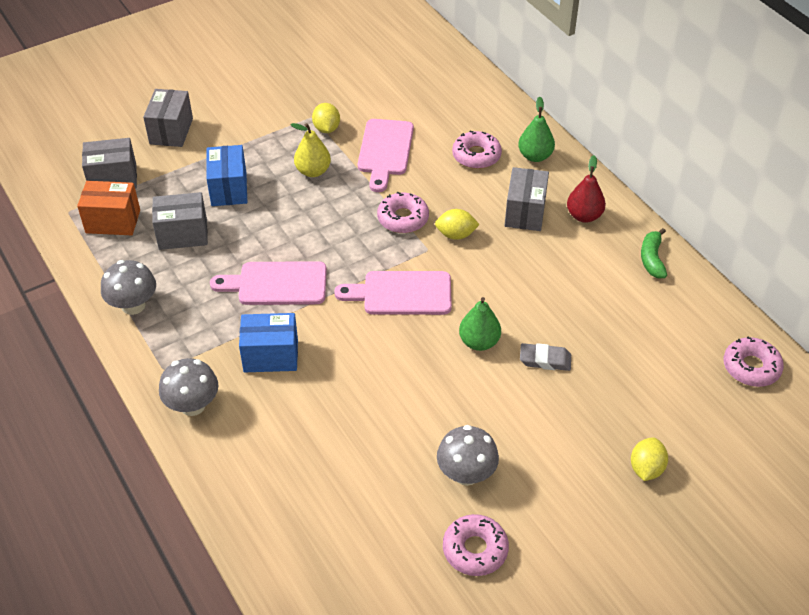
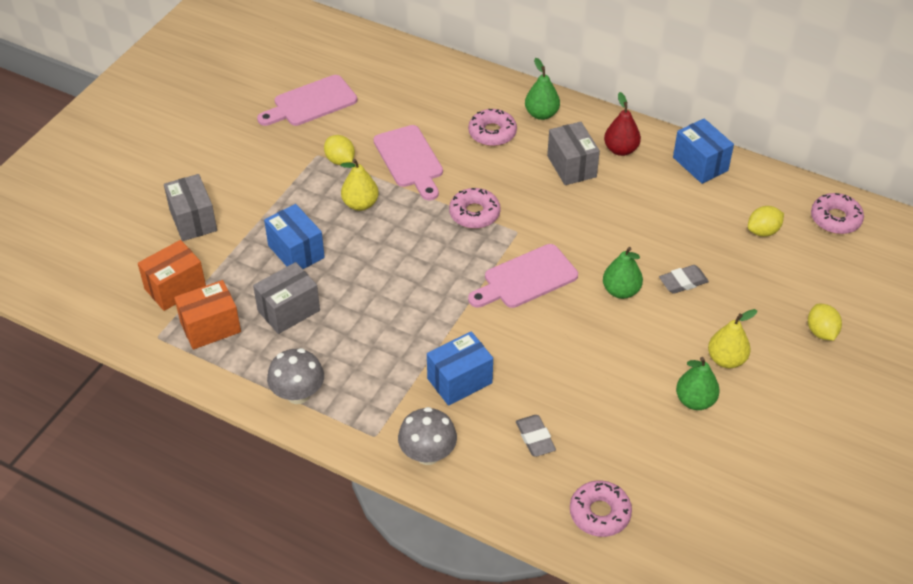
camera: 30 degrees left, 0 degrees up
(113, 179) = (175, 288): grey box -> orange box
(277, 284) = (412, 317): pink cutting board -> pink cutting board (311, 102)
(293, 436) = (535, 438): none -> grey eraser
(456, 235) = (530, 209): yellow lemon -> yellow lemon (763, 231)
(466, 474) = (695, 401): grey mushroom -> green pear
(475, 549) = (748, 455): pink donut -> pink donut (599, 513)
(528, 450) = (726, 359): none -> yellow pear
(652, 259) = (700, 164): green banana -> blue box

